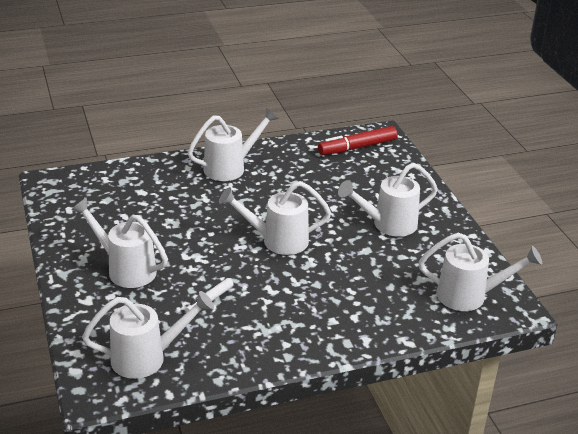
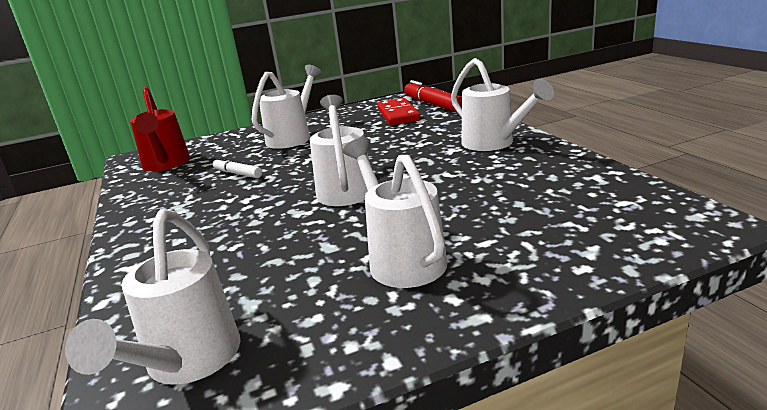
camera: 90 degrees right, 10 degrees down
(110, 202) = (398, 115): none -> red domino
(147, 358) = (166, 165): white watering can -> red watering can
(357, 147) = (630, 208): red marker -> red marker (433, 104)

